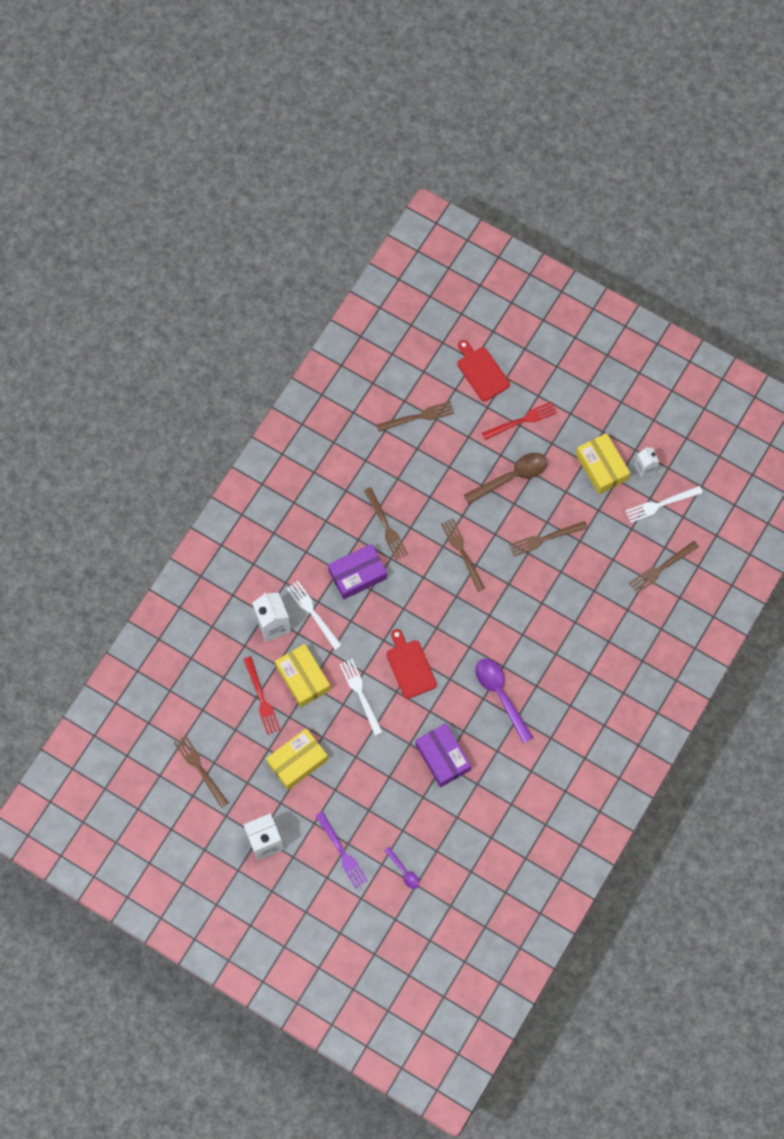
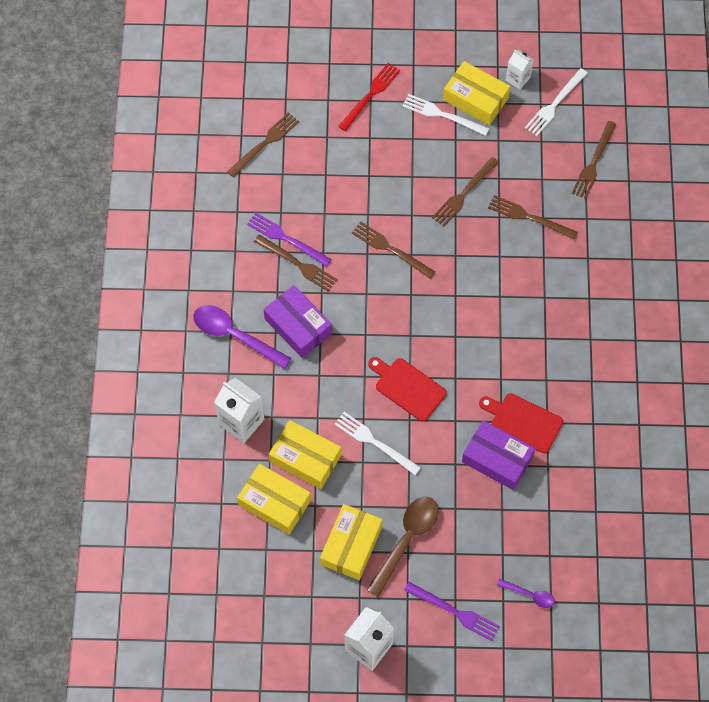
camera: 30 degrees left, 5 degrees down
(200, 769) = (253, 610): brown fork -> brown fork (529, 217)
(261, 698) = (274, 502): red fork -> yellow box
(313, 613) = (275, 388): white fork -> white fork (442, 115)
(357, 574) = (298, 326): purple box -> purple box turned 75 degrees counterclockwise
(389, 501) = (286, 239): none -> purple fork
(481, 372) = (302, 70): red cutting board -> red cutting board (523, 422)
(500, 695) = (516, 366): purple spoon -> purple spoon (234, 335)
(511, 477) = (394, 153): brown spoon -> brown spoon (406, 540)

